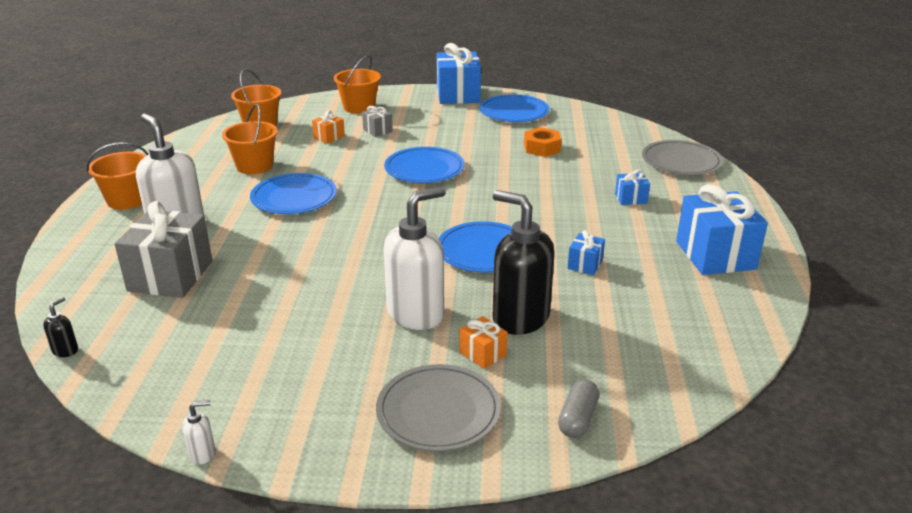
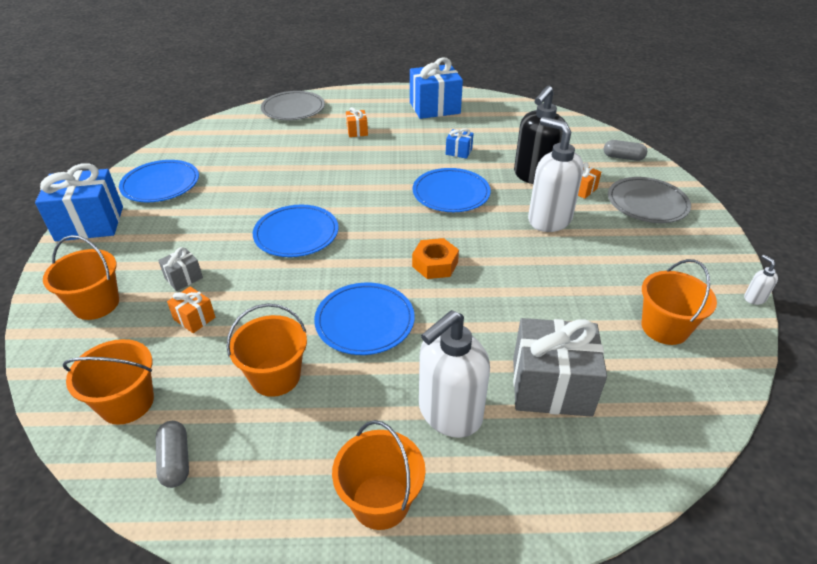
camera: 95 degrees left, 10 degrees up
(65, 350) = (706, 431): black soap dispenser -> none
(197, 360) = (664, 328): none -> orange bucket
(205, 141) = (175, 461): none -> grey capsule
(542, 148) = (256, 168): orange nut -> orange nut (435, 264)
(631, 198) = (357, 131): blue gift -> orange gift

